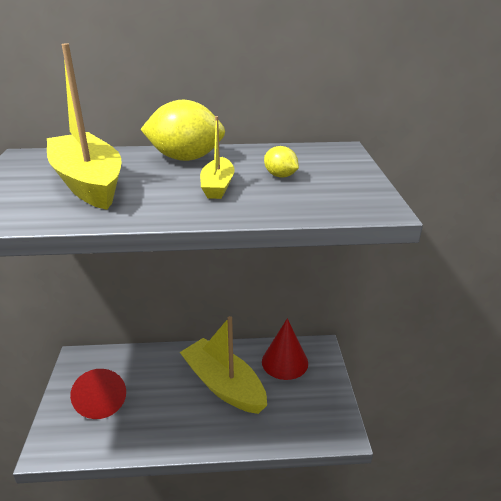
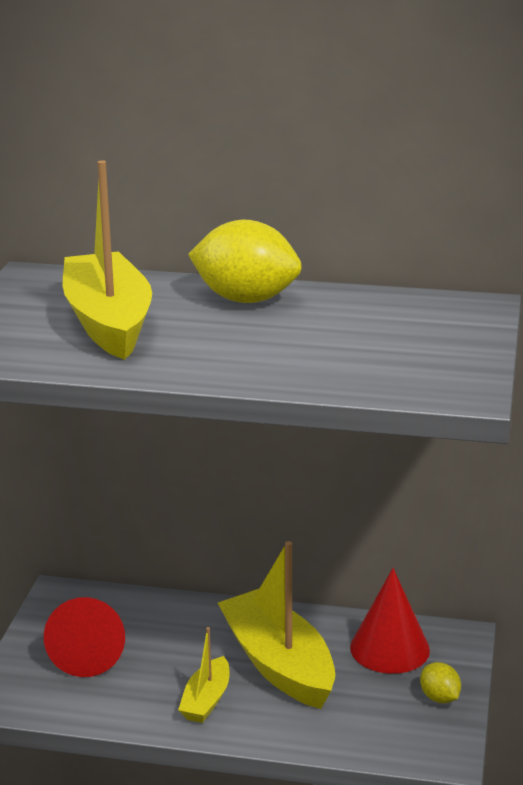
camera: 15 degrees right, 5 degrees down
(217, 186) = (272, 344): yellow boat -> yellow boat (206, 700)
(280, 176) = (364, 338): yellow lemon -> yellow lemon (439, 698)

